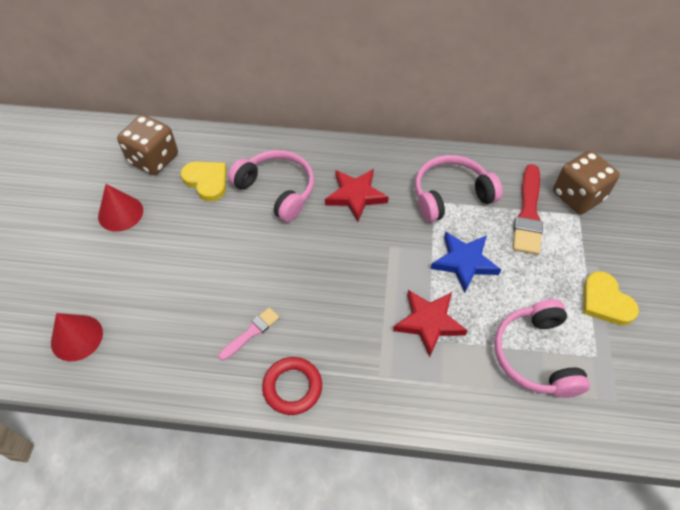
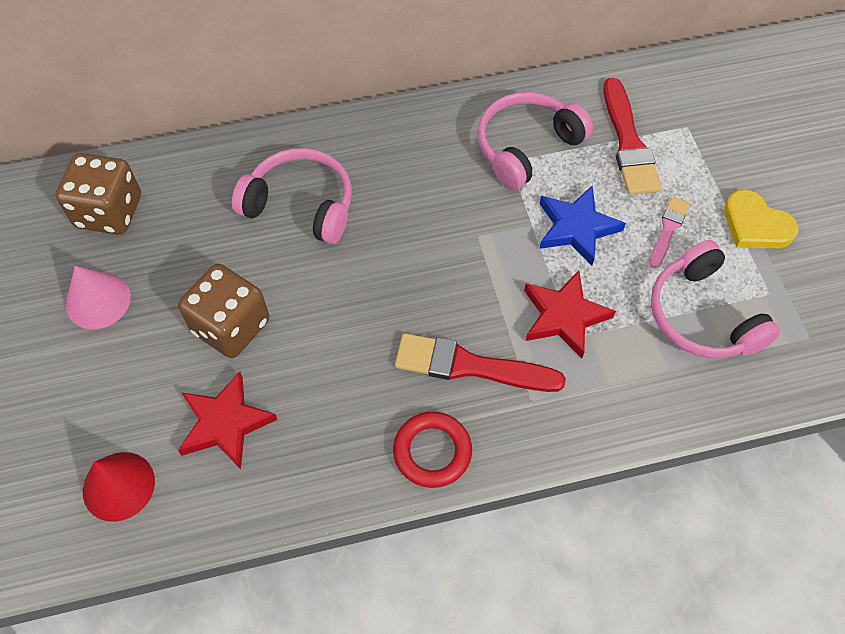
camera: 20 degrees left, 5 degrees up
(120, 213) = (98, 300): red cone -> pink cone
(206, 181) = (199, 221): yellow heart -> none
(251, 332) = (350, 401): pink brush -> pink brush (668, 229)
(345, 336) = (470, 366): none -> red brush
(355, 196) = (407, 182): red star -> red star (225, 423)
(578, 196) = (678, 103): brown dice -> brown dice (231, 326)

